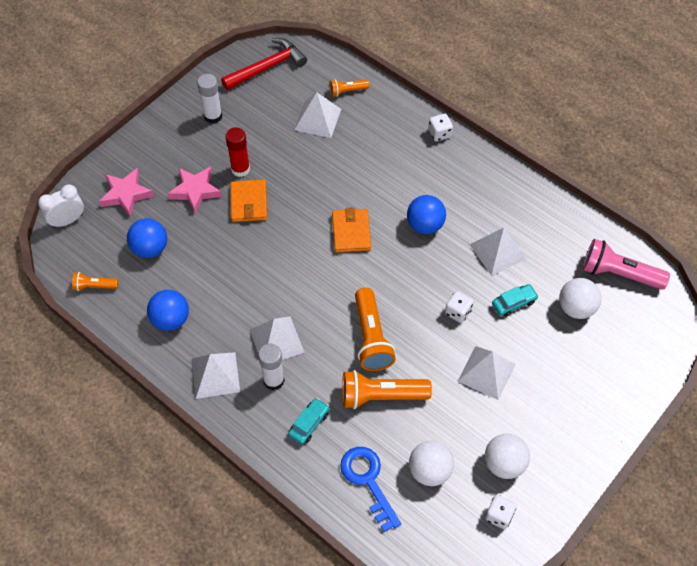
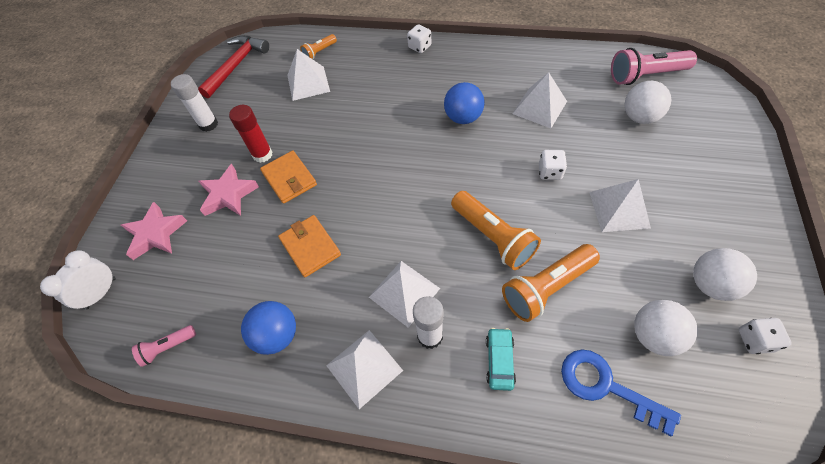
camera: 25 degrees left, 0 degrees up
(94, 286) = (168, 347): orange flashlight -> pink flashlight
(150, 248) = (211, 273): blue ball -> none
(351, 232) = (403, 155): orange wallet -> orange wallet (310, 247)
(514, 303) = (588, 139): turquoise car -> none

